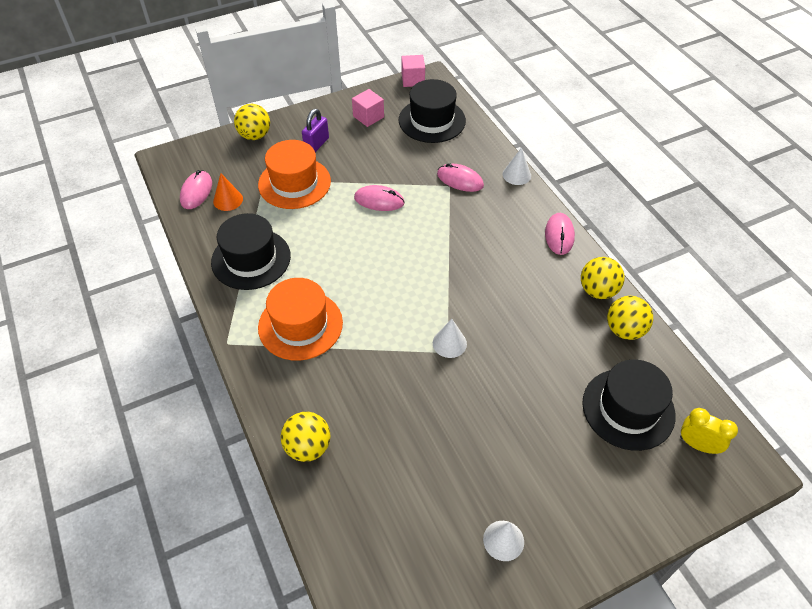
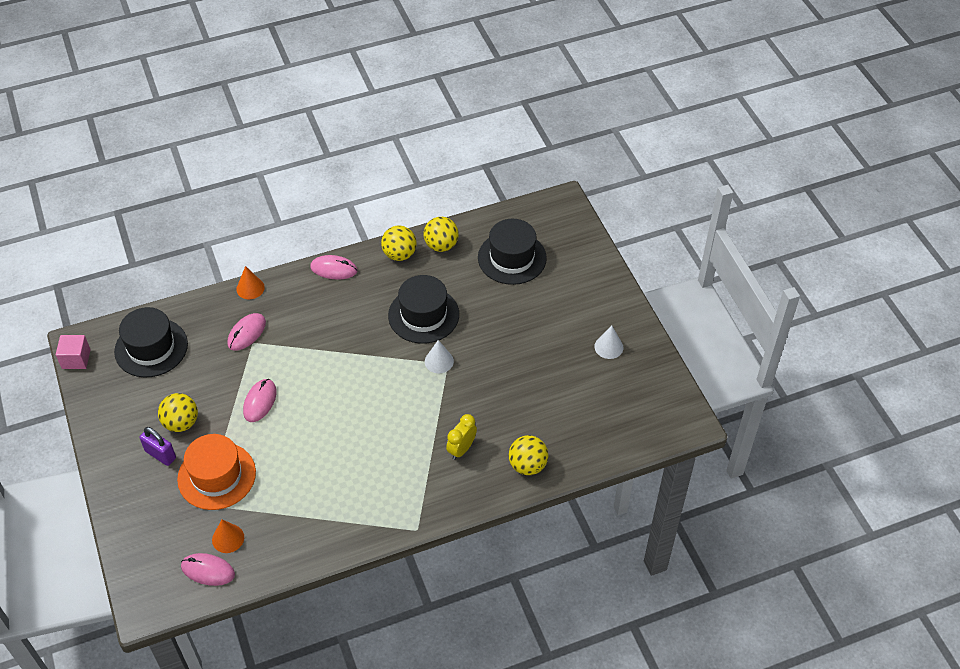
camera: 85 degrees left, 0 degrees up
(251, 259) = (317, 513): black hat -> black hat (423, 315)
(255, 135) = (128, 516): yellow ball -> yellow ball (181, 423)
(300, 325) = (404, 470): orange hat -> none
(368, 117) = (128, 404): pink cube -> none
(516, 175) = (250, 288): white cone -> orange cone
(697, 445) = (544, 226): yellow clock -> yellow clock (461, 449)

